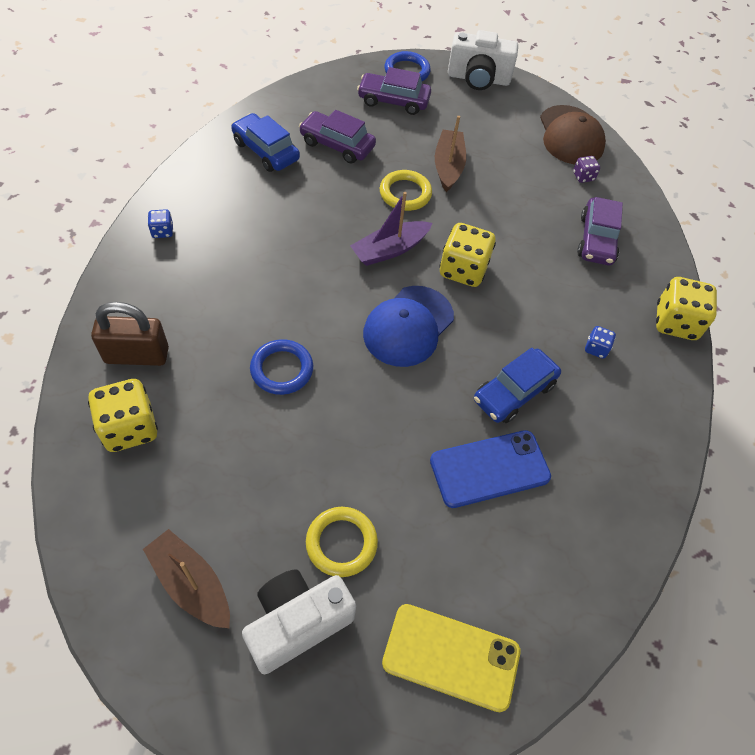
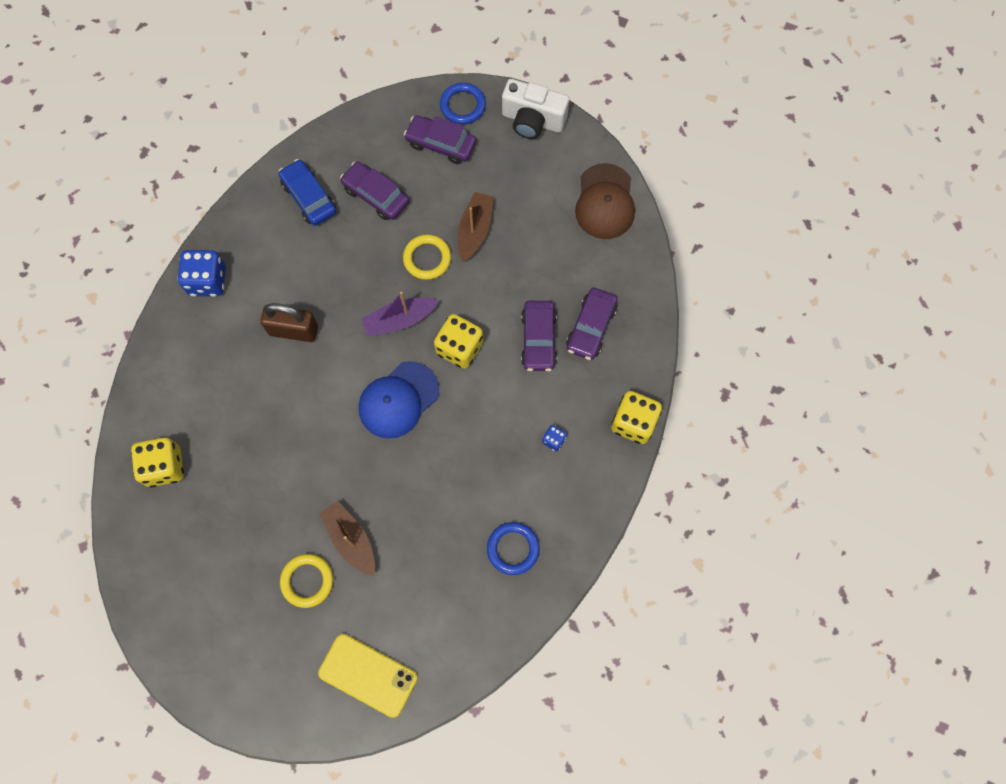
camera: 15 degrees right, 15 degrees up
(137, 355) = (175, 402): brown padlock -> brown padlock (293, 330)
(162, 231) = (207, 281): blue dice -> blue dice, size x2.04
(191, 584) = (196, 596): brown boat -> brown boat (351, 540)
(282, 369) = (287, 429): blue ring -> blue ring (513, 549)
(297, 623) = (265, 635): white camera -> none
(489, 469) = (433, 537): blue phone -> none
(514, 392) = (471, 473): blue car -> none
(546, 255) = (538, 339): none -> purple car
(583, 177) = (601, 254): purple dice -> none

